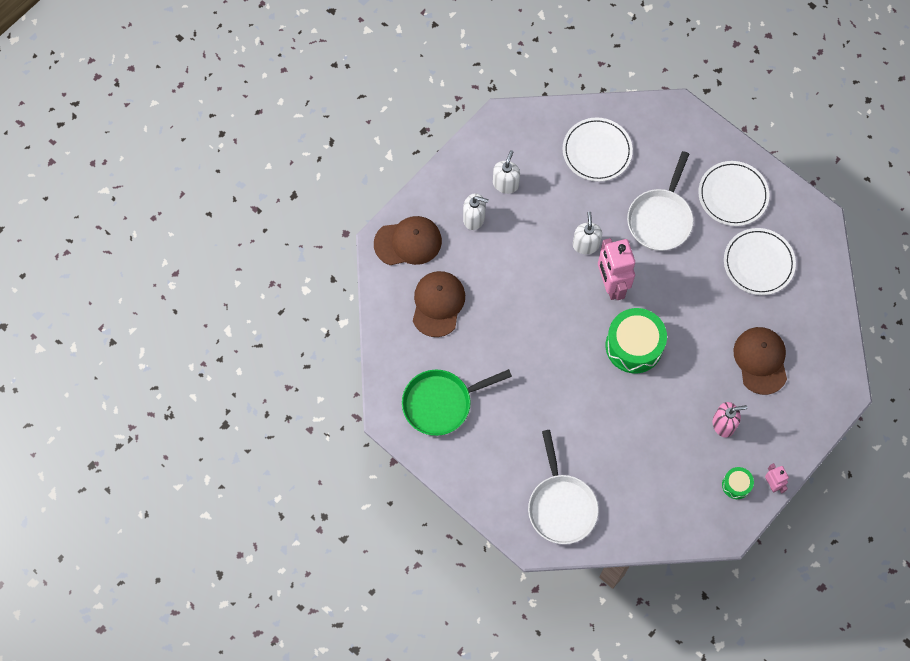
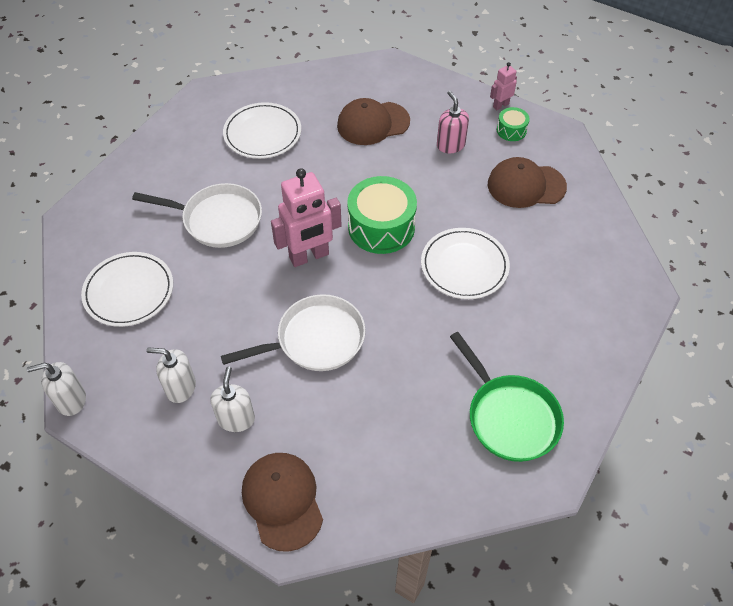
camera: 100 degrees left, 15 degrees down
(438, 304) = (371, 444): brown cap -> brown cap (526, 185)
(561, 505) = (592, 271): white pan -> white pan (315, 340)
(585, 244) = (260, 287): white soap dispenser -> white soap dispenser (71, 400)
(733, 195) = (183, 160): white plate -> white plate (464, 266)

